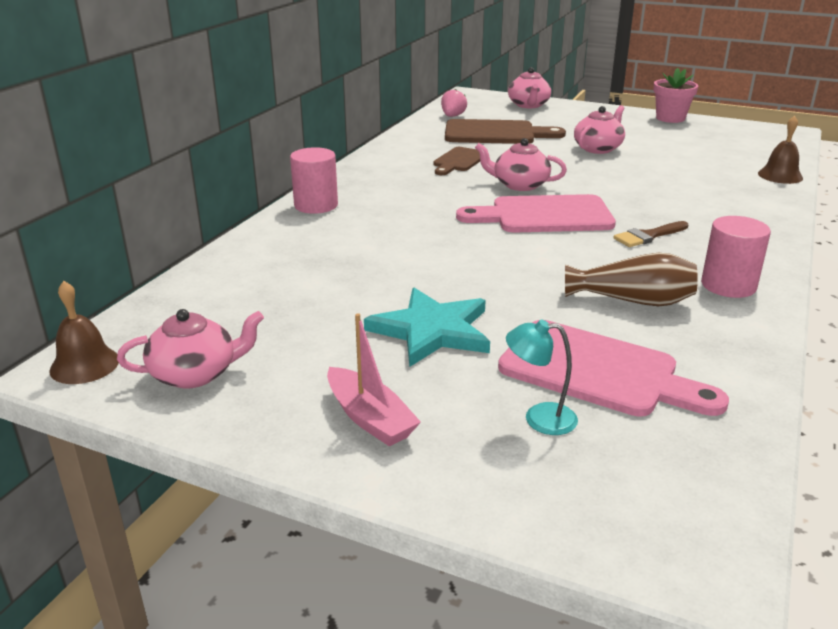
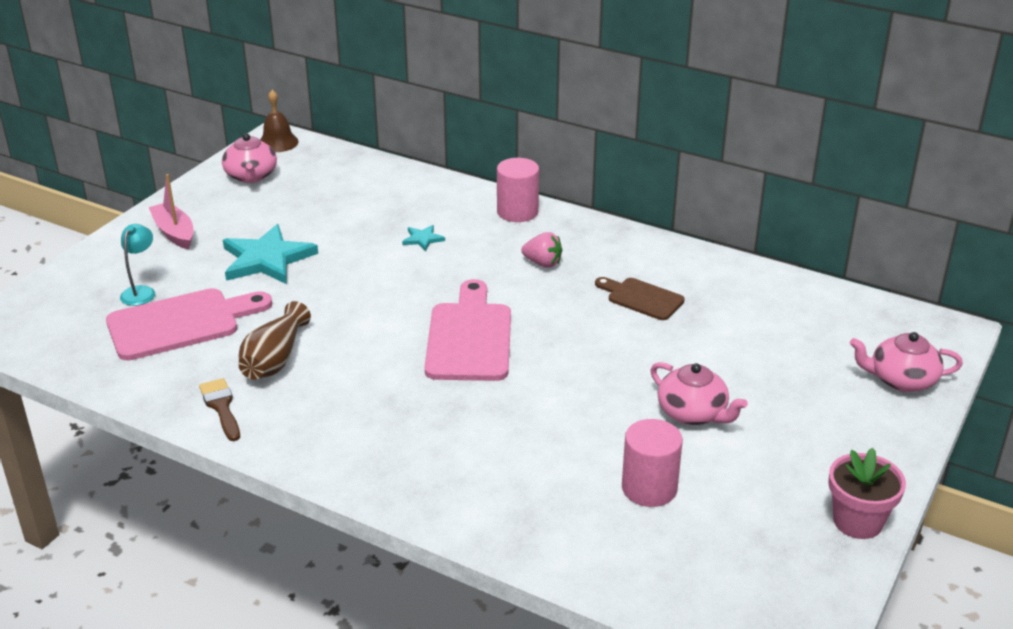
camera: 95 degrees right, 5 degrees up
(370, 418) = (174, 233): pink boat -> pink boat turned 90 degrees clockwise
(373, 244) = (423, 239): none -> turquoise star
(452, 116) = (826, 307): pink strawberry -> pink strawberry (543, 263)
(495, 133) = (752, 335): brown cutting board -> none
(519, 185) = (560, 332): pink teapot -> none
(598, 371) = (181, 323): pink cutting board -> pink cutting board turned 150 degrees counterclockwise
(648, 236) = (403, 396): brown brush -> brown brush (221, 407)
(728, 285) = (281, 422): pink cylinder -> pink cylinder (649, 488)
(780, 175) = (576, 564): brown bell -> none

